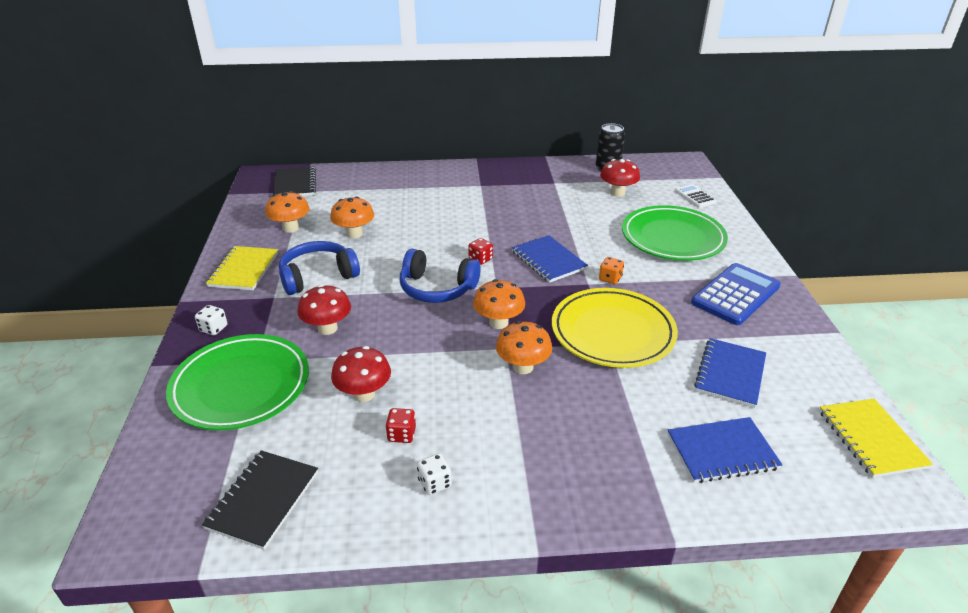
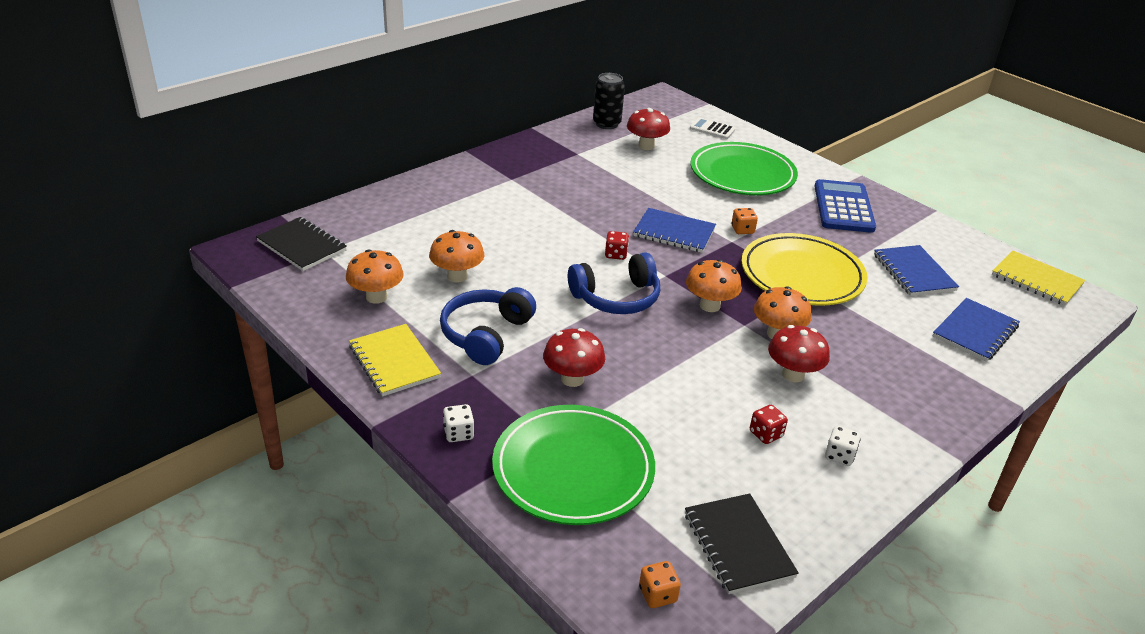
camera: 40 degrees left, 0 degrees up
(165, 498) = (657, 595): none -> orange dice
(364, 394) = (690, 419): red mushroom -> red mushroom (793, 374)

